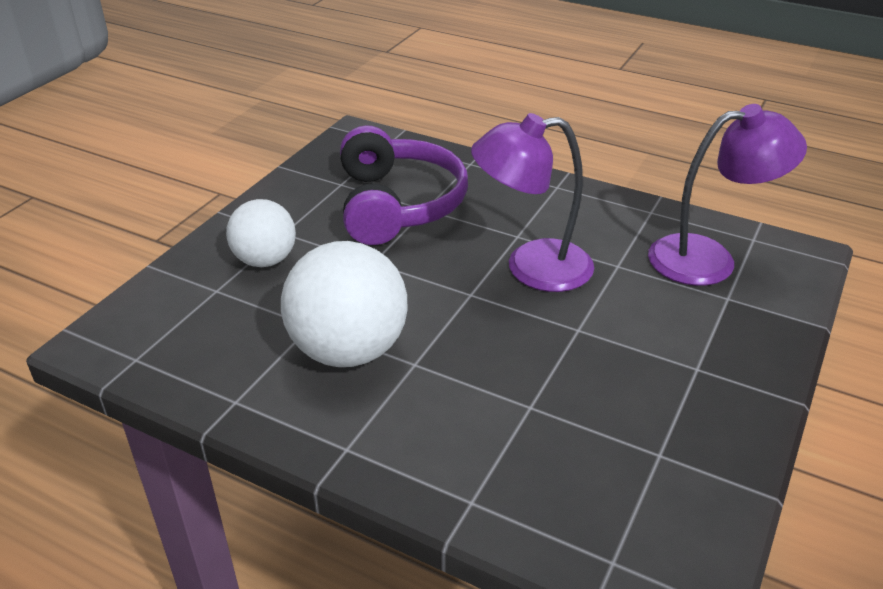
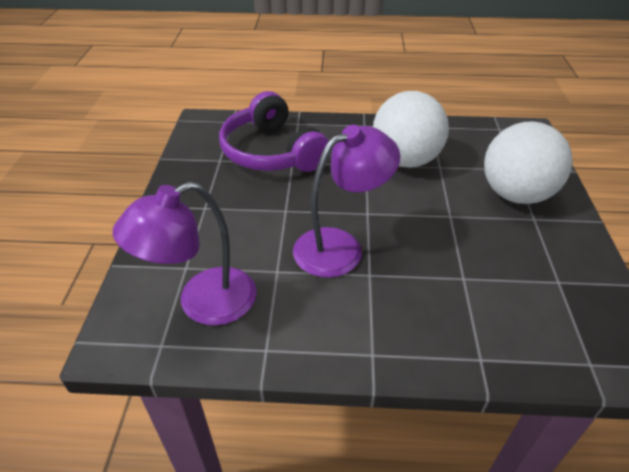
camera: 155 degrees right, 5 degrees up
(265, 260) = (515, 194): white ball -> white ball, size x1.60
(397, 204) = (489, 274): purple headphones -> purple headphones (272, 152)

